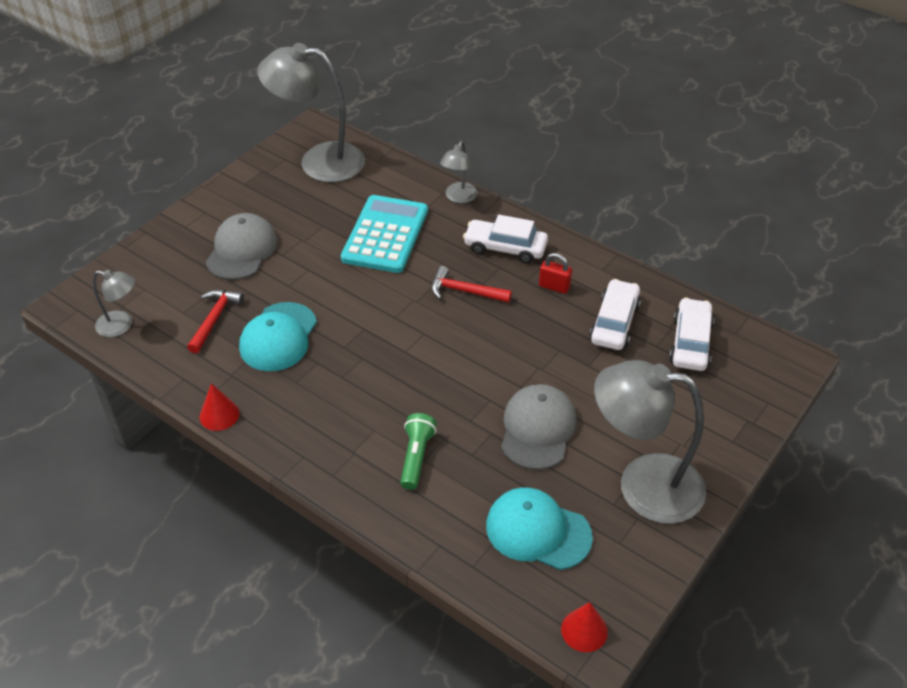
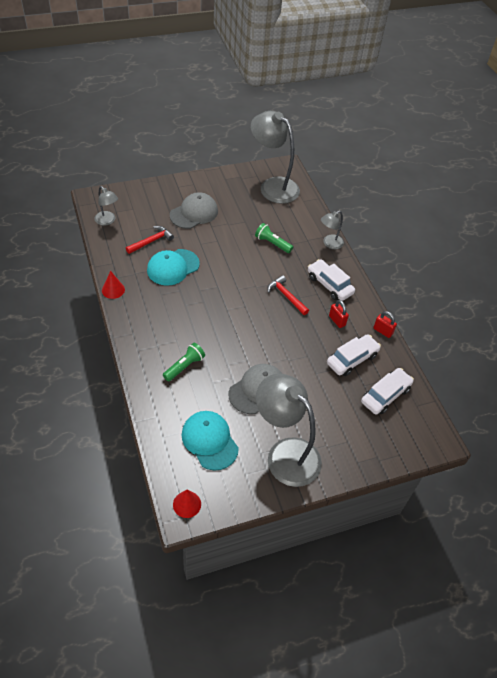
camera: 30 degrees right, 5 degrees up
(385, 235) = (272, 243): turquoise calculator -> green flashlight
(618, 269) = (383, 331): none -> red padlock

